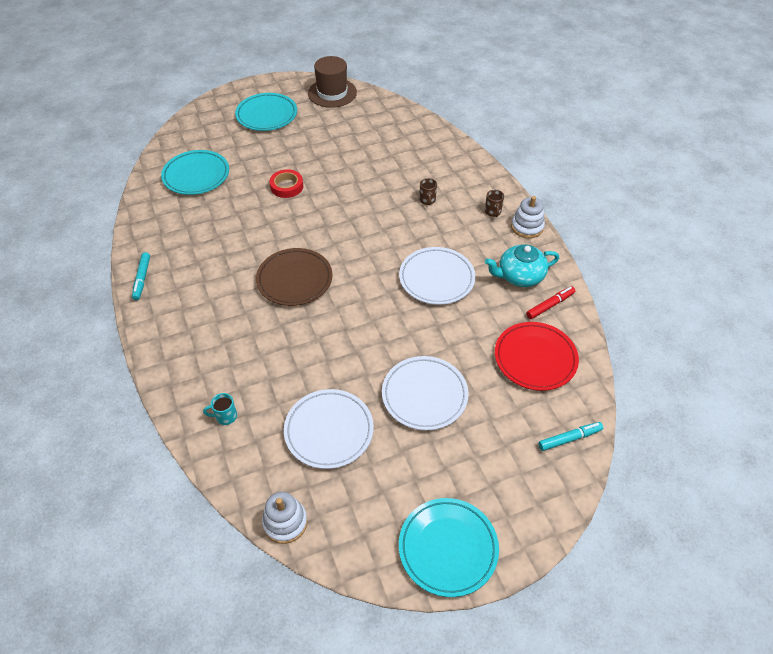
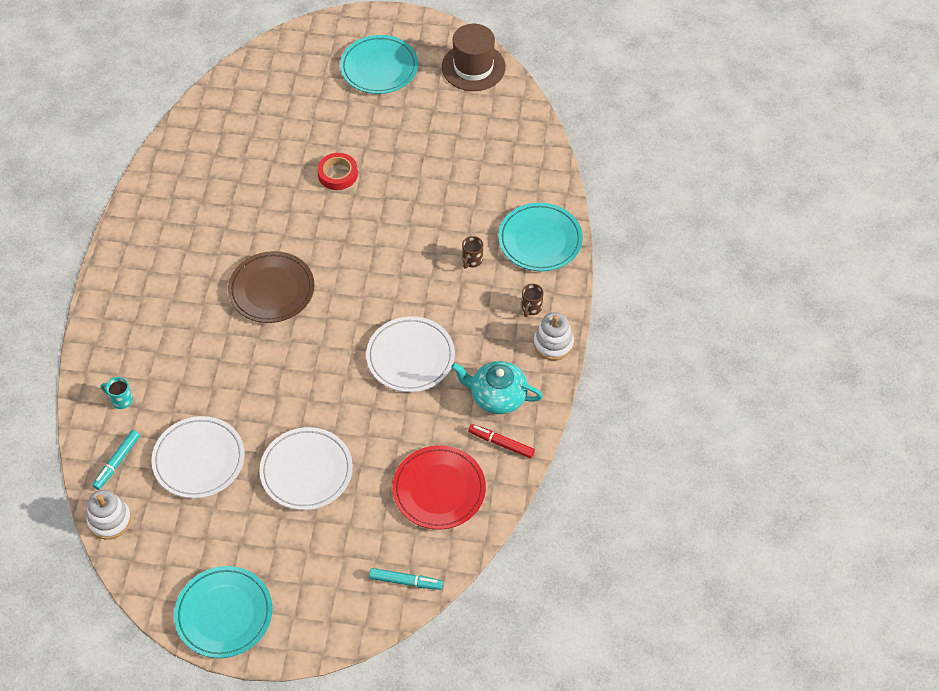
camera: 30 degrees right, 5 degrees up
(142, 279) = (132, 220): turquoise marker -> turquoise marker (117, 462)
(196, 175) = (255, 118): turquoise plate -> turquoise plate (540, 240)
(550, 305) = (501, 443): red marker -> red marker turned 150 degrees counterclockwise

